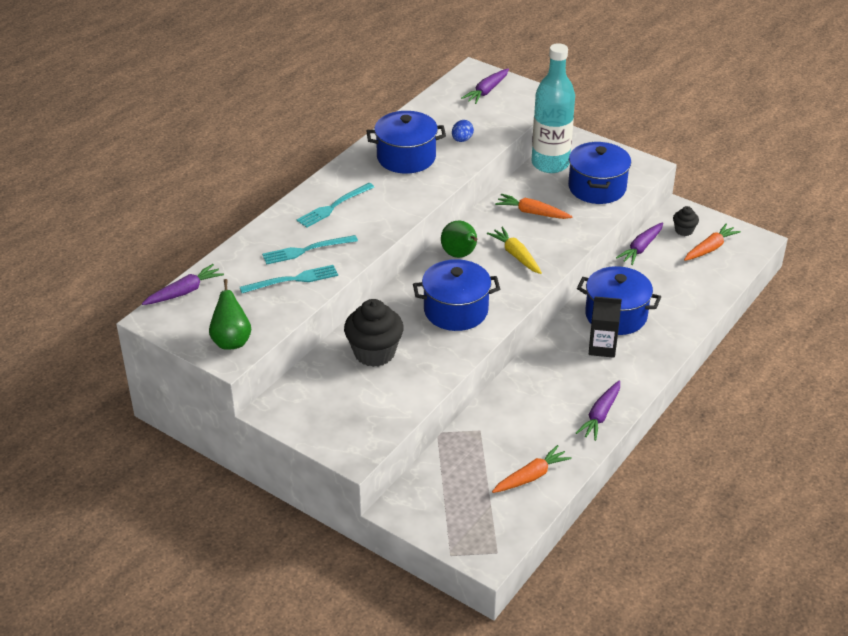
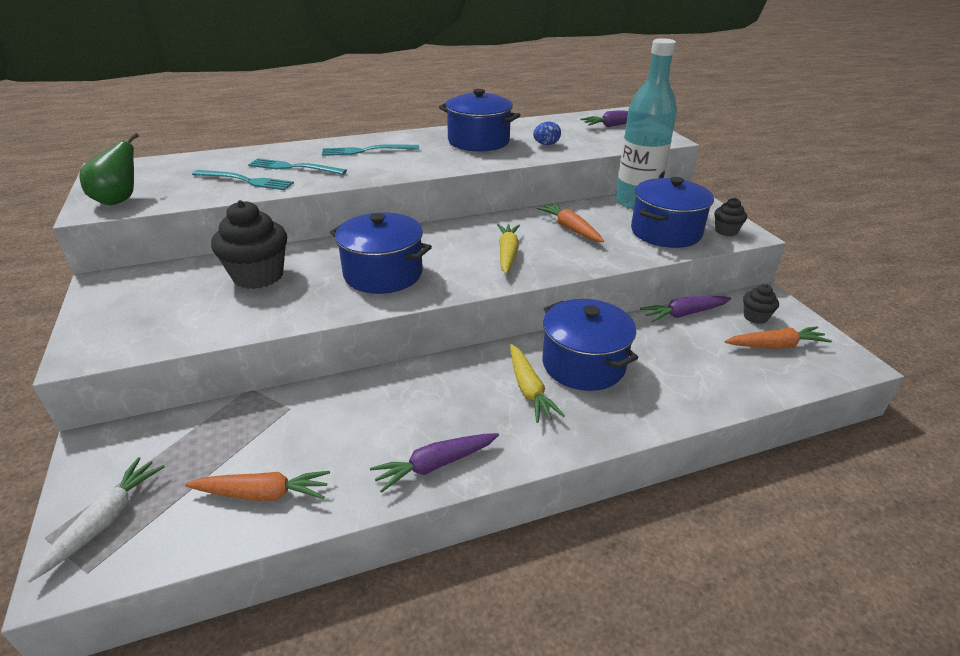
camera: 35 degrees right, 5 degrees down
(184, 292) = (161, 161): purple carrot -> none
(460, 255) = (454, 235): green pear -> none
(469, 532) = (105, 521): none -> white carrot
(602, 347) = (529, 389): black carton -> yellow carrot
(633, 169) = (726, 231): none -> black cupcake

